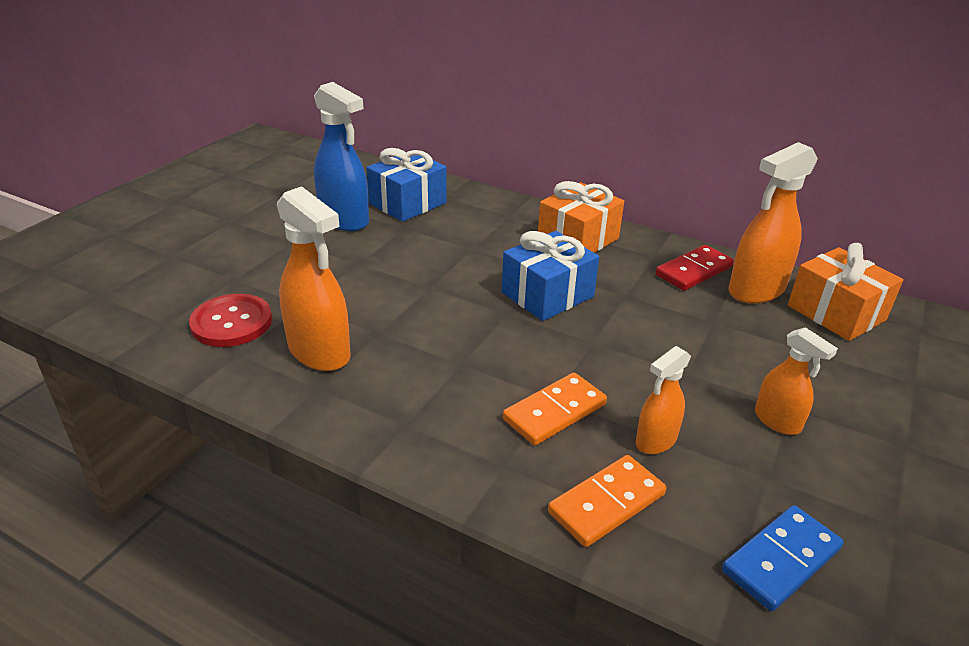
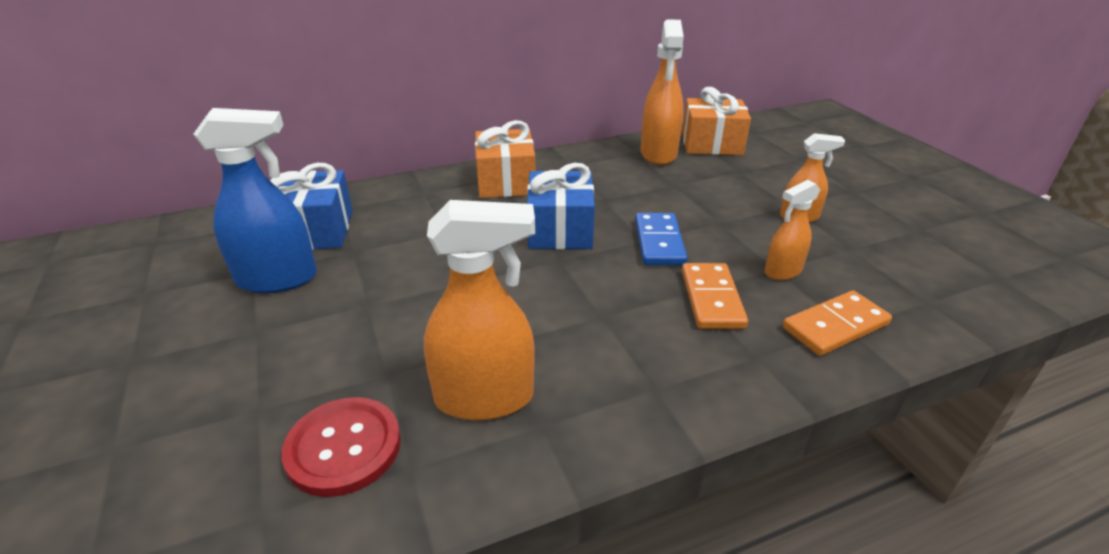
camera: 50 degrees left, 0 degrees up
(607, 503) = (835, 326): orange domino -> orange domino turned 60 degrees clockwise
(655, 441) = (782, 271): orange spray bottle -> orange spray bottle turned 60 degrees clockwise
(694, 271) = (609, 162): red domino -> none
(781, 560) = (931, 284): blue domino -> blue domino (659, 242)

